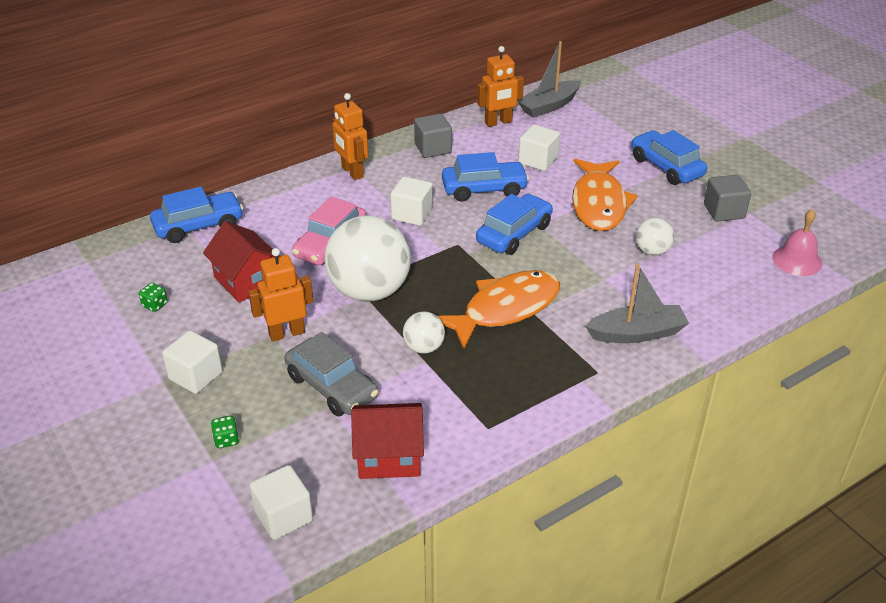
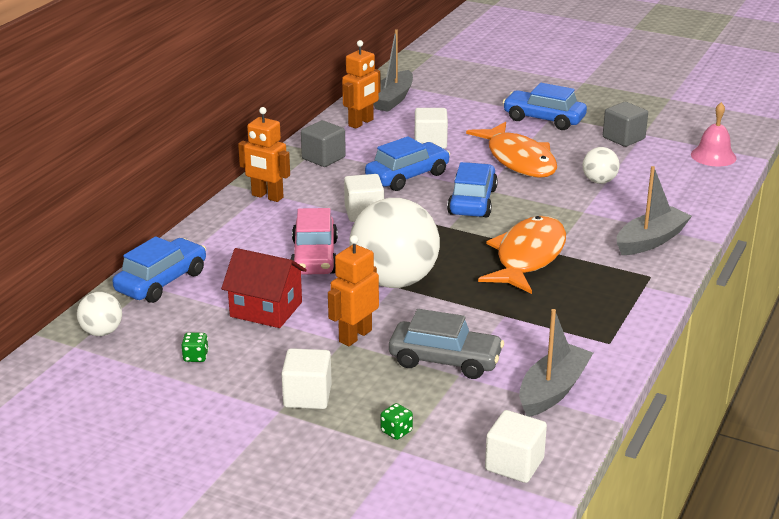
camera: 30 degrees left, 10 degrees down
(389, 456) = (552, 390): red house -> grey boat
(424, 347) = (491, 306): white ball -> white ball (102, 332)

